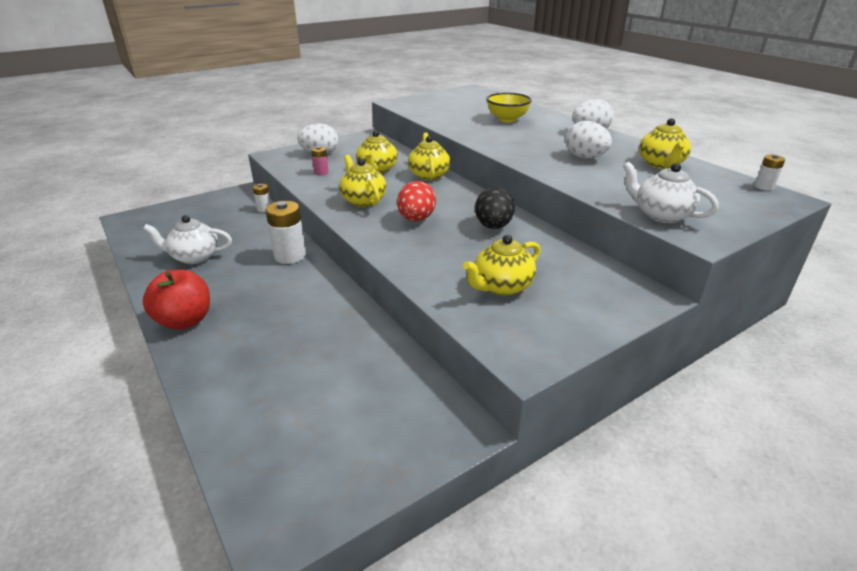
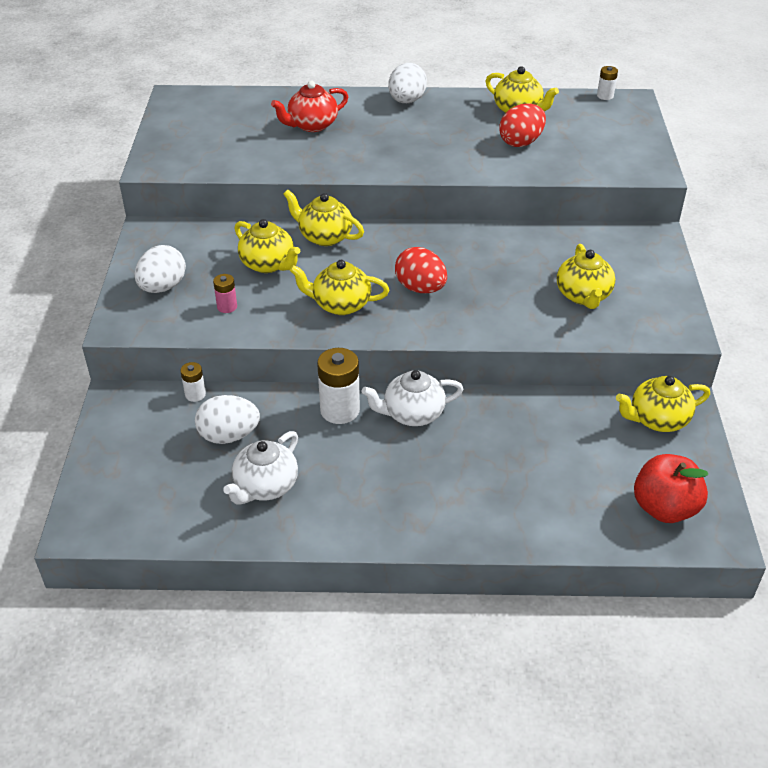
camera: 55 degrees left, 10 degrees up
(185, 321) = (403, 524): red apple -> red apple (664, 508)
(424, 416) = (657, 419): none -> yellow teapot
(493, 226) = (481, 251): black egg -> none
(507, 119) = (312, 125): yellow bowl -> red teapot
(585, 157) = (463, 136): white egg -> white egg (229, 435)
(621, 176) = (521, 142): none -> red egg
(661, 215) = (605, 165): white teapot -> white teapot (412, 414)

